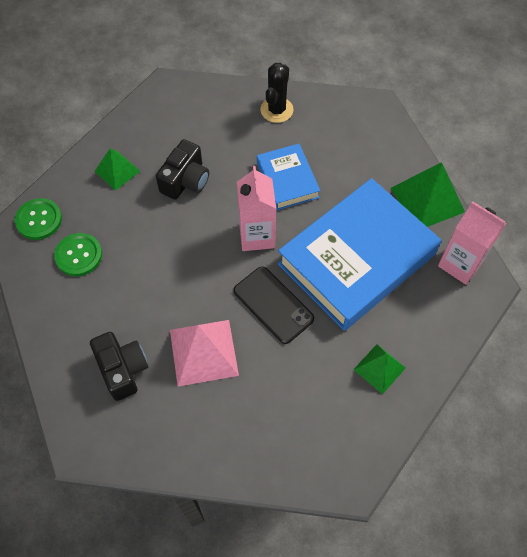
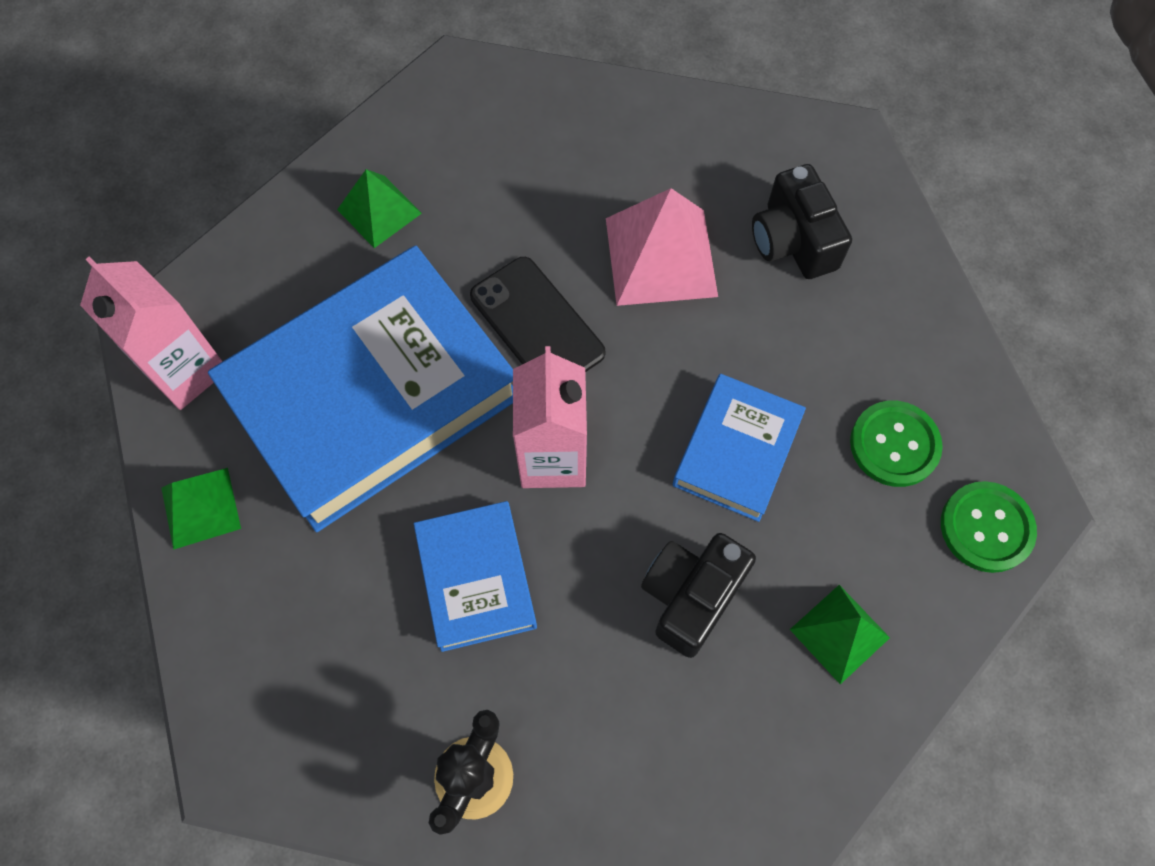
camera: 175 degrees left, 5 degrees up
(162, 246) = (736, 451): none -> blue book
(427, 199) = (200, 508): green pyramid -> green pyramid, size x0.61

